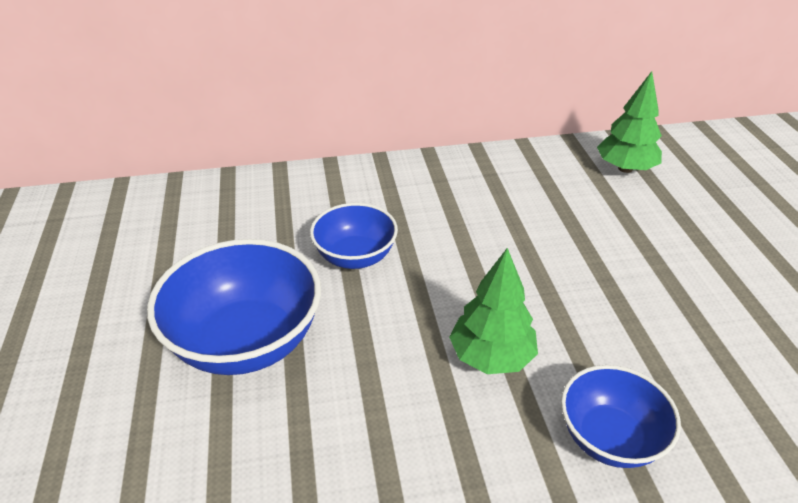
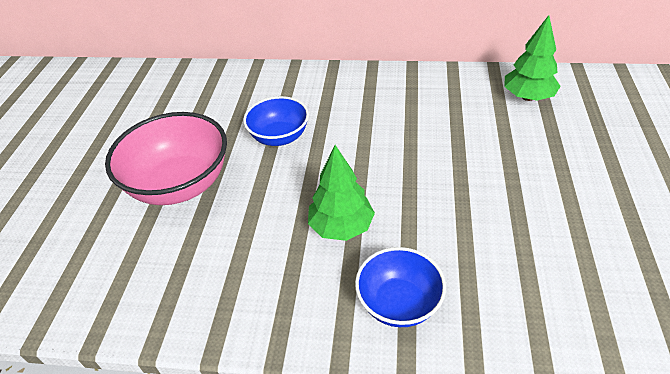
camera: 20 degrees right, 5 degrees up
(246, 341) = (180, 184): blue bowl -> pink bowl

